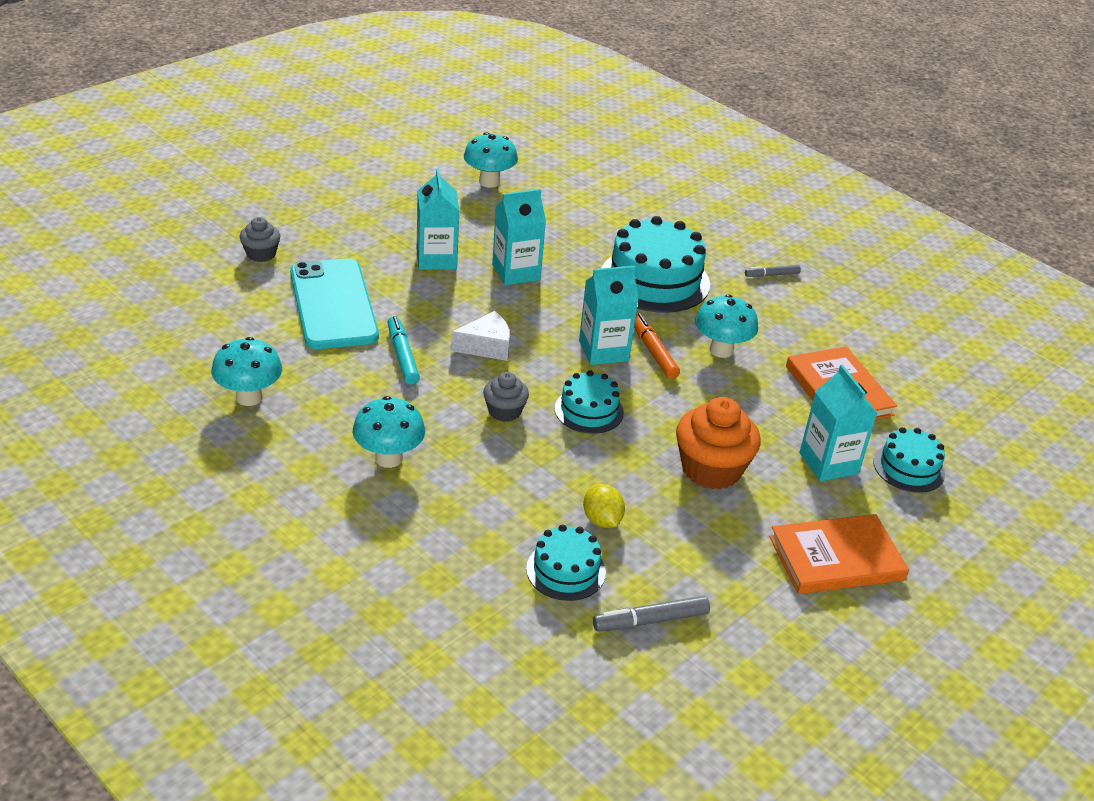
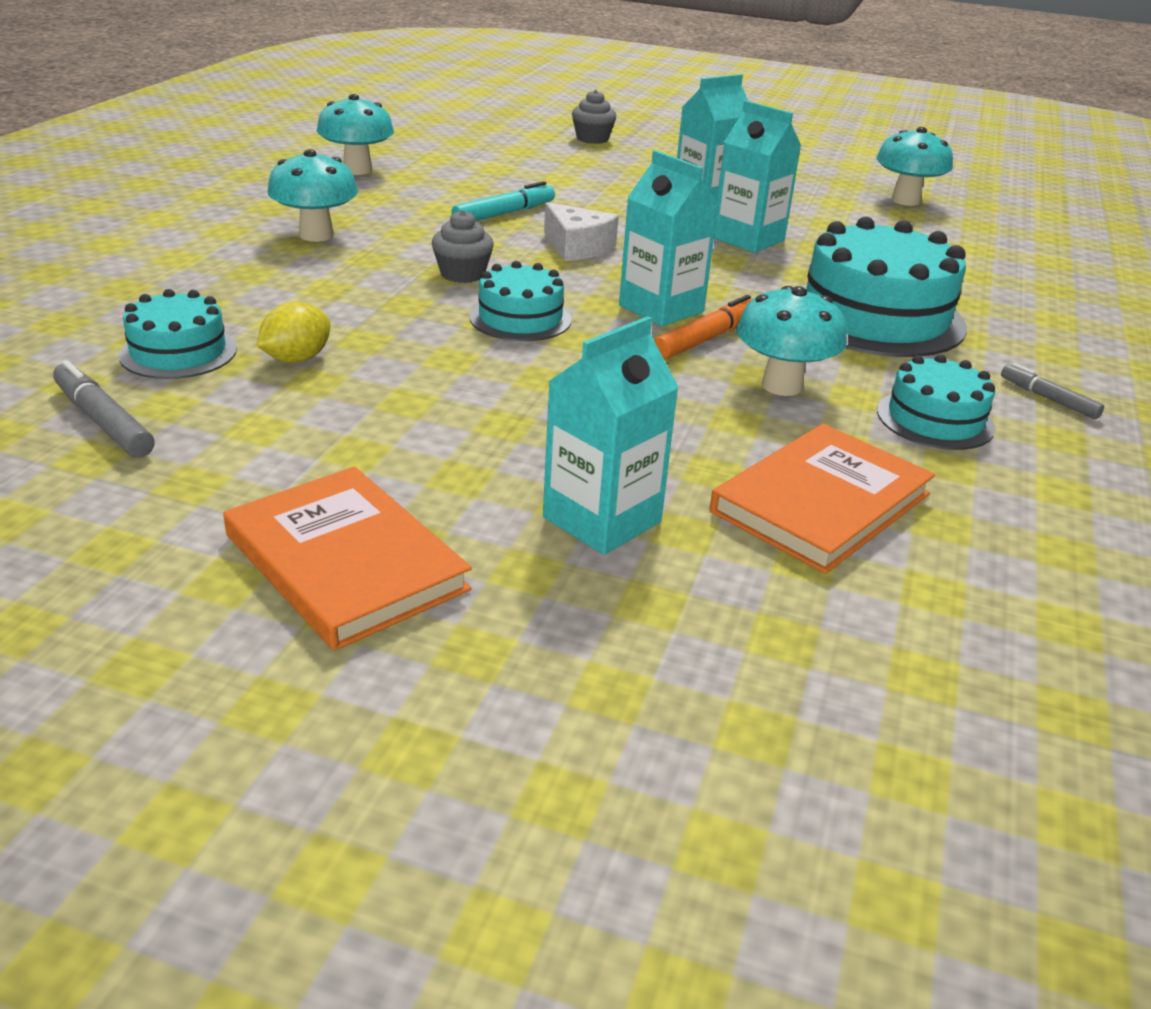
camera: 65 degrees right, 5 degrees down
(333, 304) = (552, 175): turquoise phone -> none
(711, 469) = (480, 418): orange cupcake -> none
(908, 468) = (683, 613): turquoise cake -> turquoise cake (935, 419)

